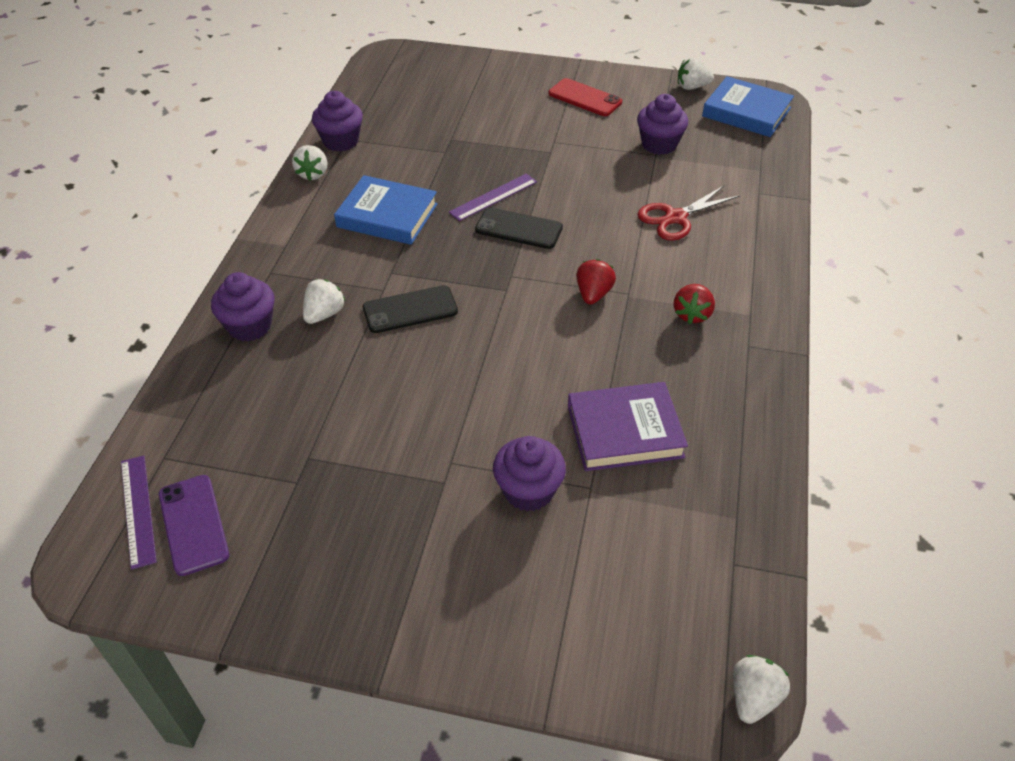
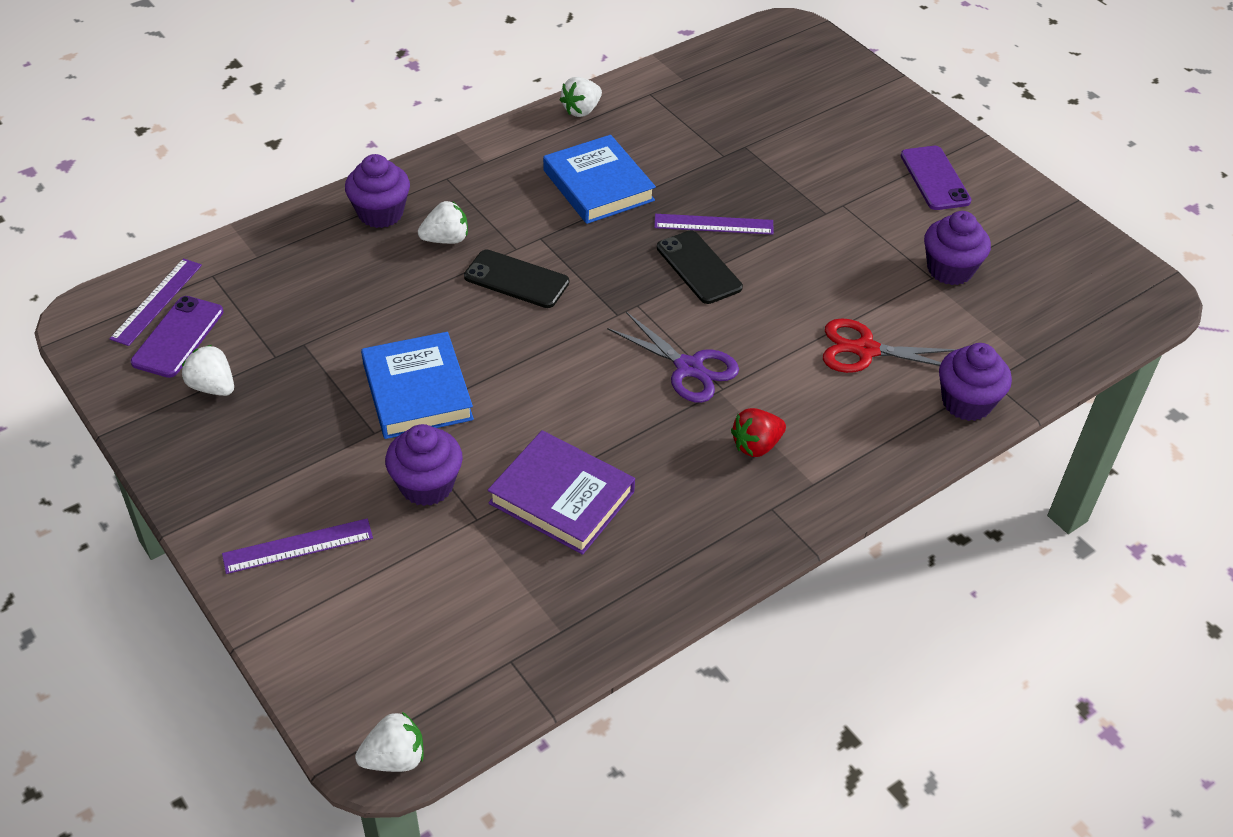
camera: 40 degrees right, 0 degrees up
(341, 141) = (642, 93): purple cupcake -> purple cupcake (966, 402)
(494, 607) = (298, 546): none -> purple ruler
(585, 98) = (935, 178): red phone -> purple phone
(593, 294) = (689, 368): red strawberry -> purple scissors
(692, 87) = (1073, 231): white strawberry -> white strawberry (212, 387)
(746, 112) = (1099, 292): blue book -> blue book (417, 391)

